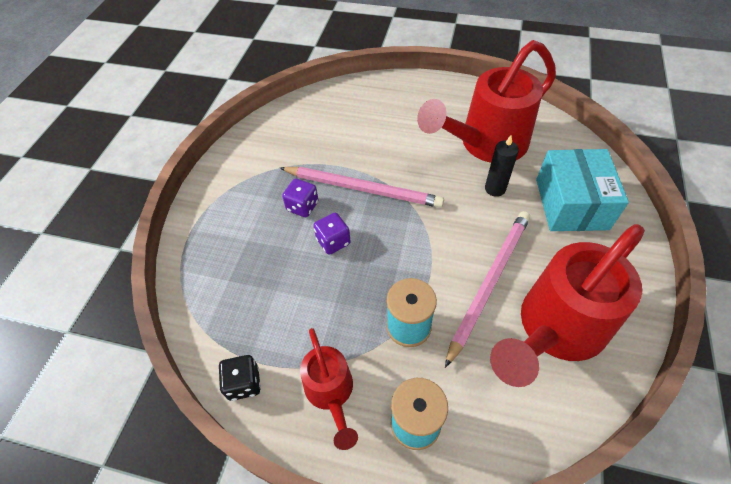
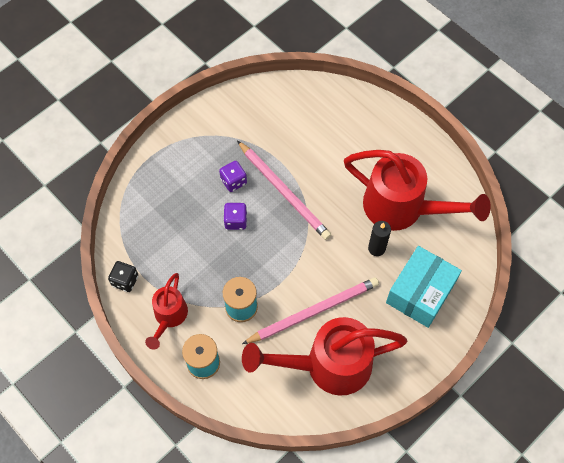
camera: 30 degrees right, 10 degrees up
(486, 144) = (402, 208): red watering can -> red watering can turned 150 degrees counterclockwise

